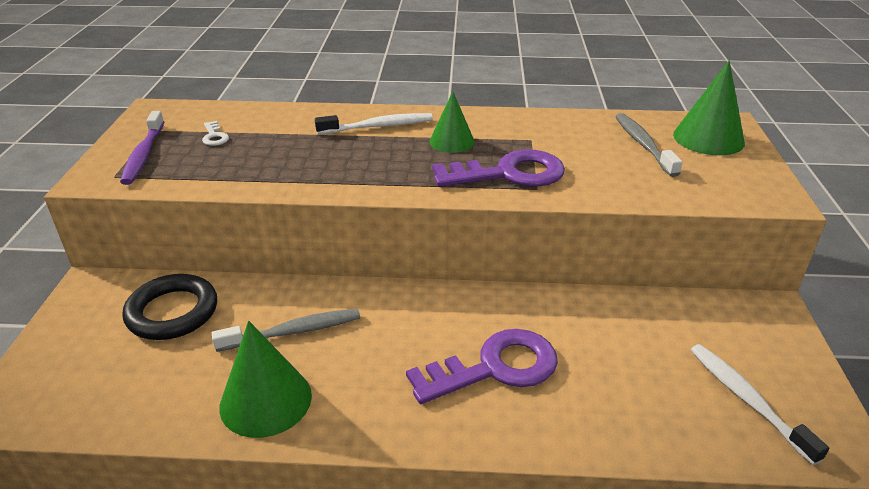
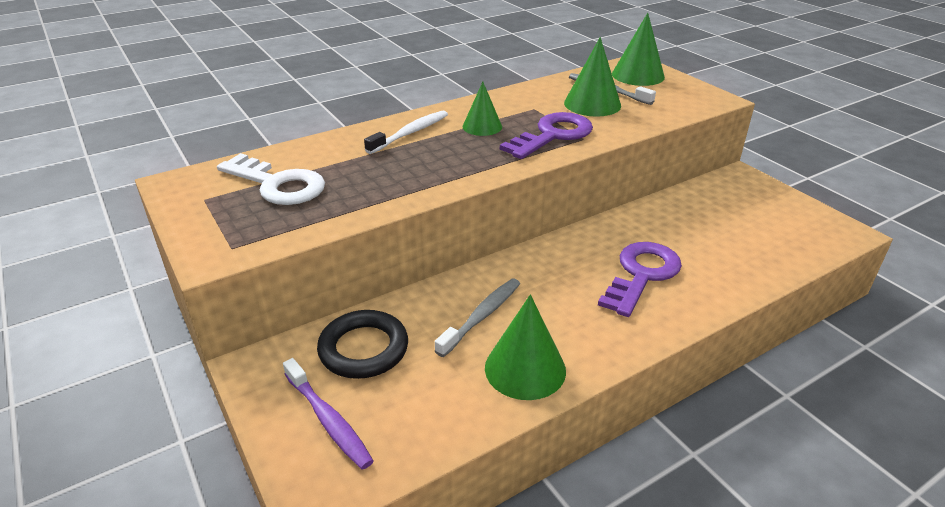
camera: 35 degrees left, 0 degrees up
(143, 155) = (231, 221): purple toothbrush -> purple toothbrush (328, 420)
(214, 136) = (278, 184): white key -> white key, size x2.37
(602, 154) = (592, 104): none -> green cone
(747, 399) = (784, 229): white toothbrush -> none

